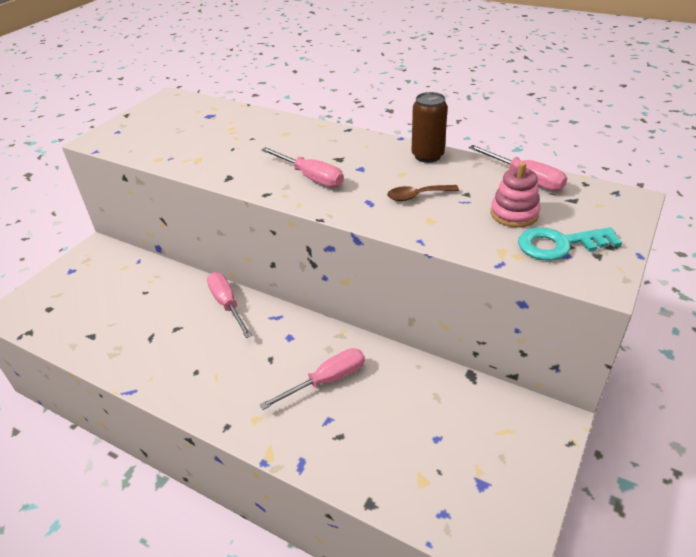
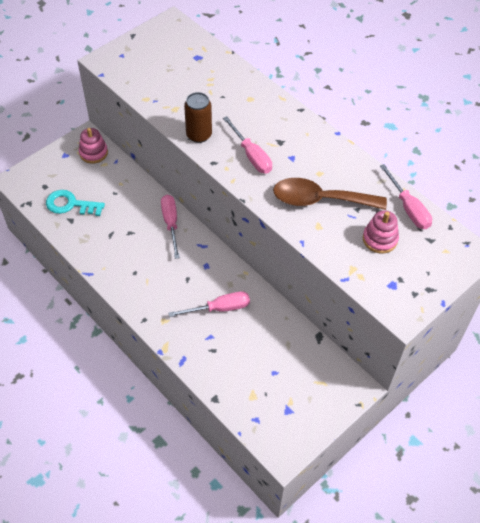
camera: 15 degrees right, 15 degrees up
(108, 260) = (93, 153): none -> pink stacking toy
(417, 196) = (320, 200): brown spoon -> brown spoon, size x2.03
(427, 156) = (348, 160): brown can -> brown can (199, 135)
(560, 244) = (394, 276): turquoise key -> turquoise key (70, 204)

